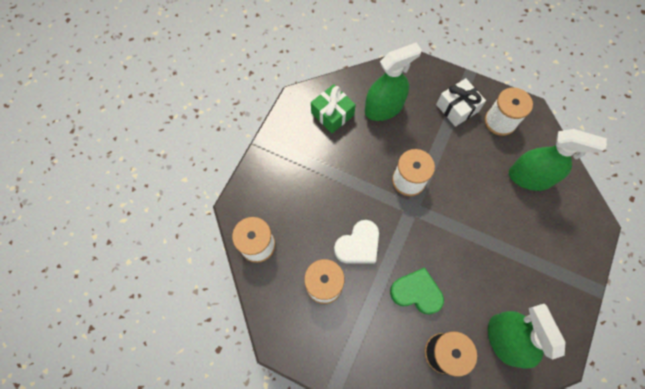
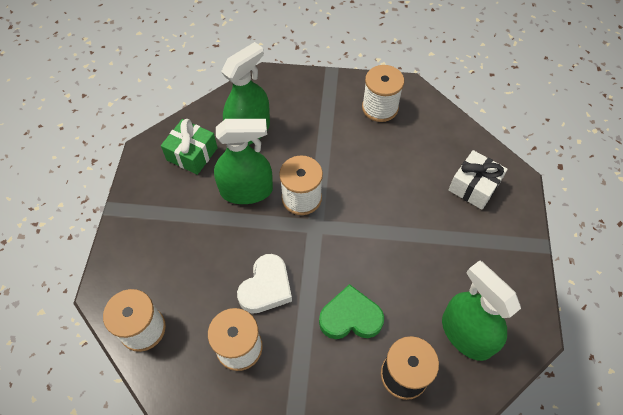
camera: 20 degrees left, 10 degrees down
(457, 108) = (330, 107): white gift -> white gift (474, 186)
(529, 177) = (430, 154): green spray bottle -> green spray bottle (246, 190)

